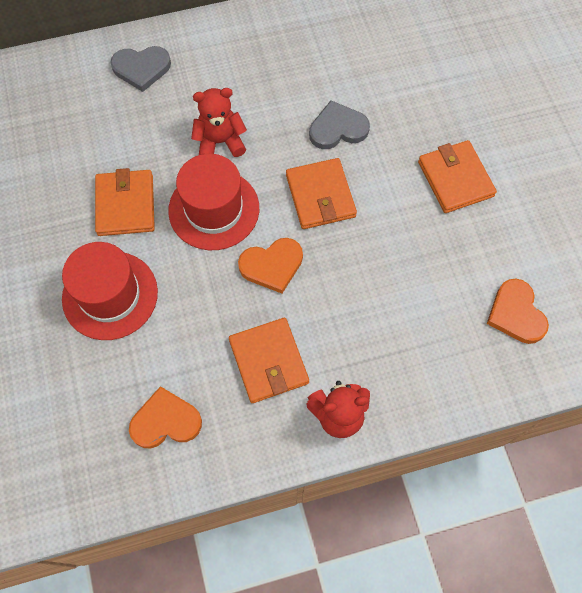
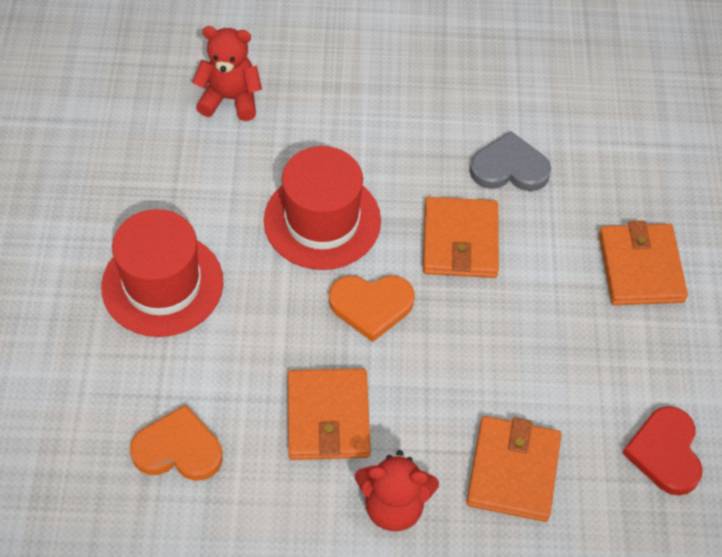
camera: 15 degrees right, 10 degrees down
(126, 205) = (217, 186): orange wallet -> orange wallet (513, 471)
(141, 68) = (291, 35): grey heart -> none
(220, 142) = (357, 144): red teddy bear -> red teddy bear (230, 99)
(516, 314) = (665, 452): orange heart -> red heart

